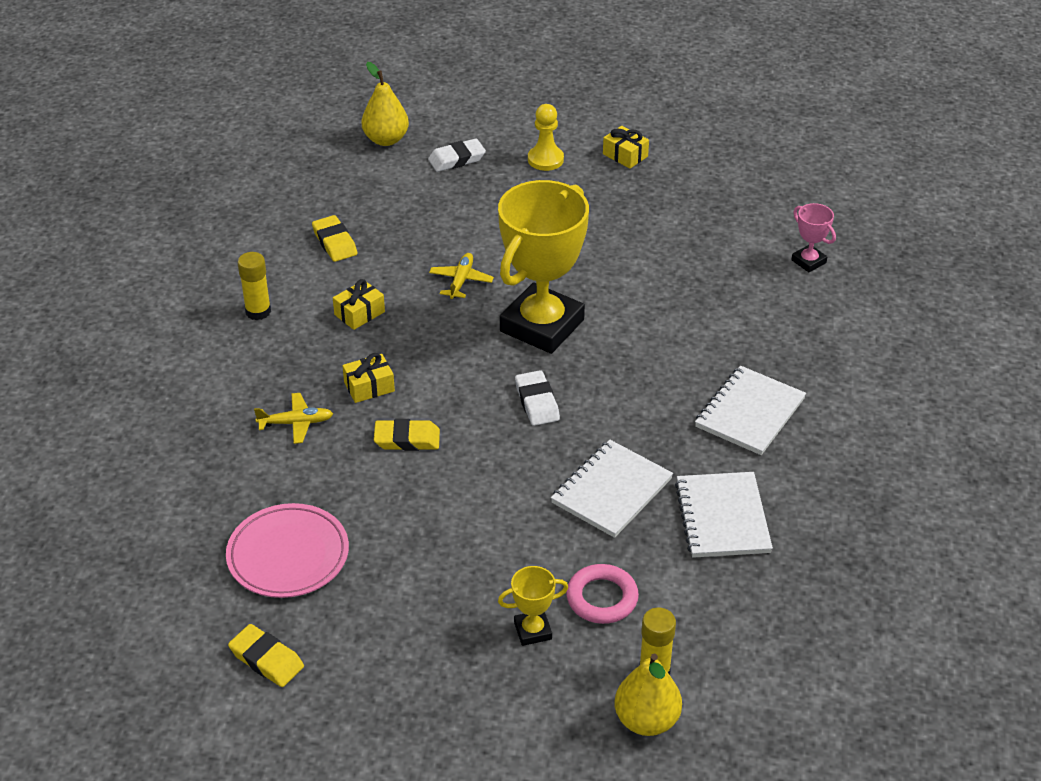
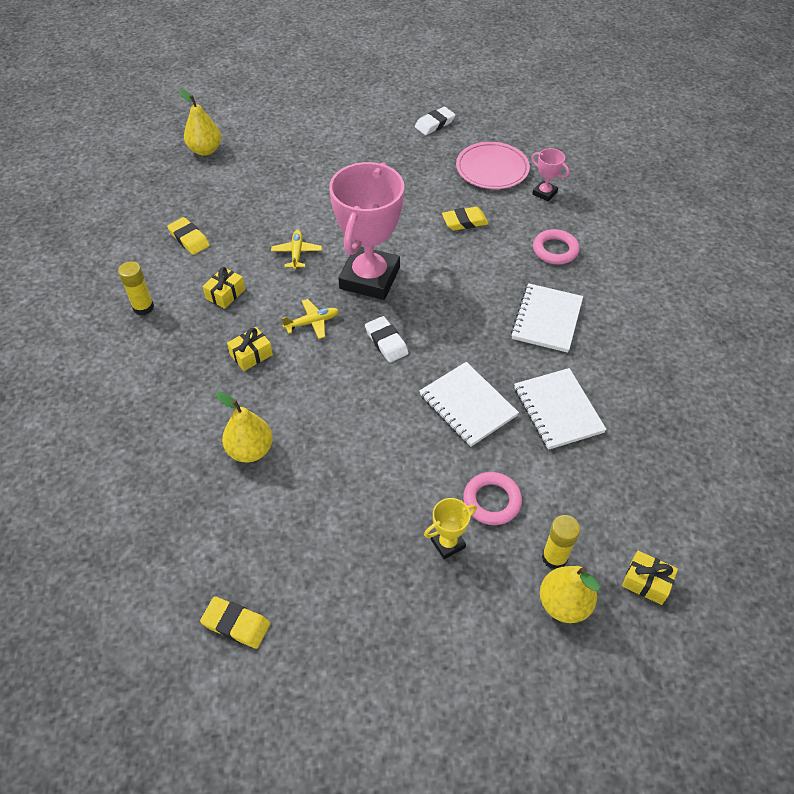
camera: 15 degrees left, 10 degrees up
(288, 555) = (227, 520): pink plate -> pink plate (492, 169)
(296, 423) = (201, 398): yellow plane -> yellow plane (312, 322)
(336, 489) = (250, 450): none -> yellow pear
(407, 439) = (295, 394): yellow eraser -> yellow eraser (464, 222)
(457, 159) = (264, 157): white eraser -> white eraser (434, 124)
(542, 326) = (370, 278): yellow trophy -> pink trophy
(545, 159) = (330, 147): yellow pawn -> none
(611, 491) = (467, 405): white notebook -> white notebook turned 60 degrees counterclockwise
(625, 155) = (387, 134): yellow gift -> yellow gift (646, 582)
(794, 333) = (555, 250): none -> pink ring

